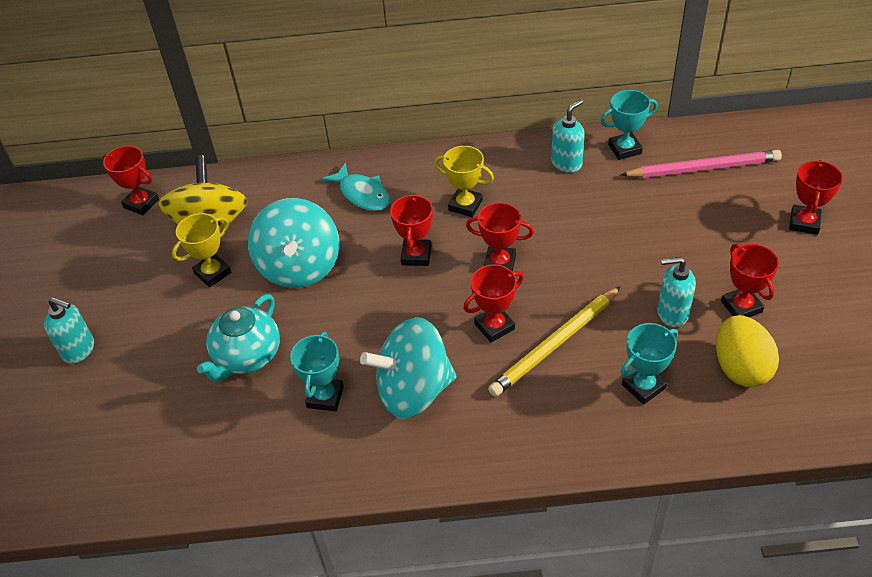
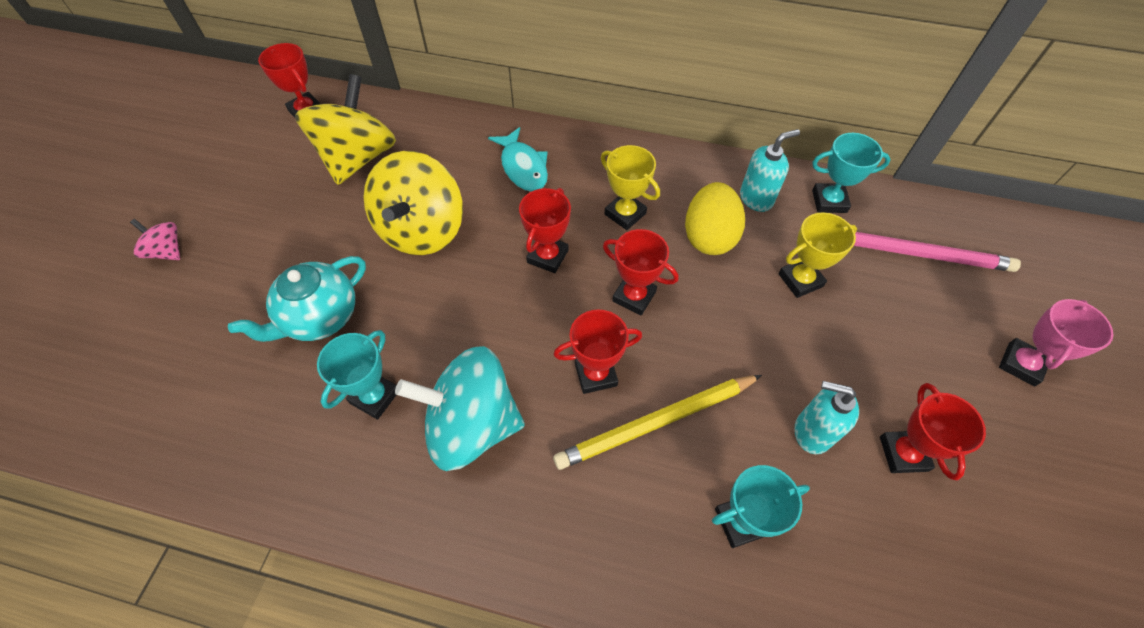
camera: 15 degrees right, 10 degrees up
(79, 350) = (167, 251): turquoise soap dispenser -> pink spinning top
(212, 273) = (334, 208): yellow trophy -> yellow trophy (800, 280)
(300, 267) = (422, 230): turquoise spinning top -> yellow spinning top
(740, 368) = (874, 542): yellow egg -> yellow egg (709, 237)
(804, 222) = (1021, 364): red trophy -> pink trophy

